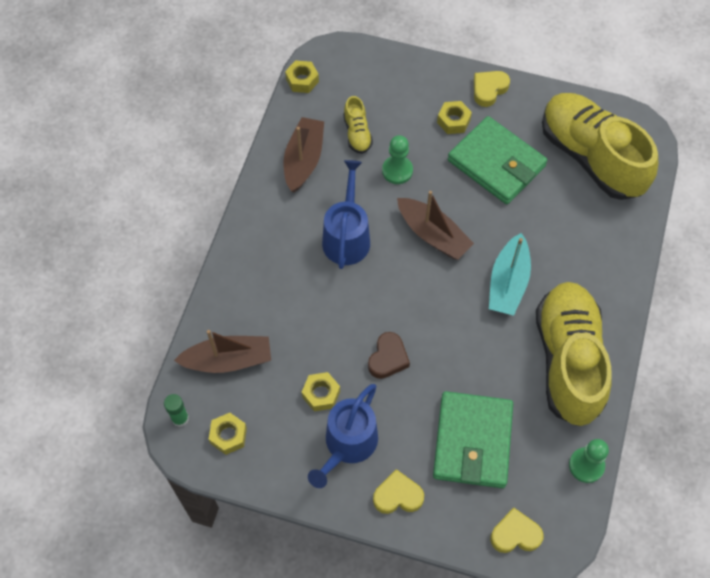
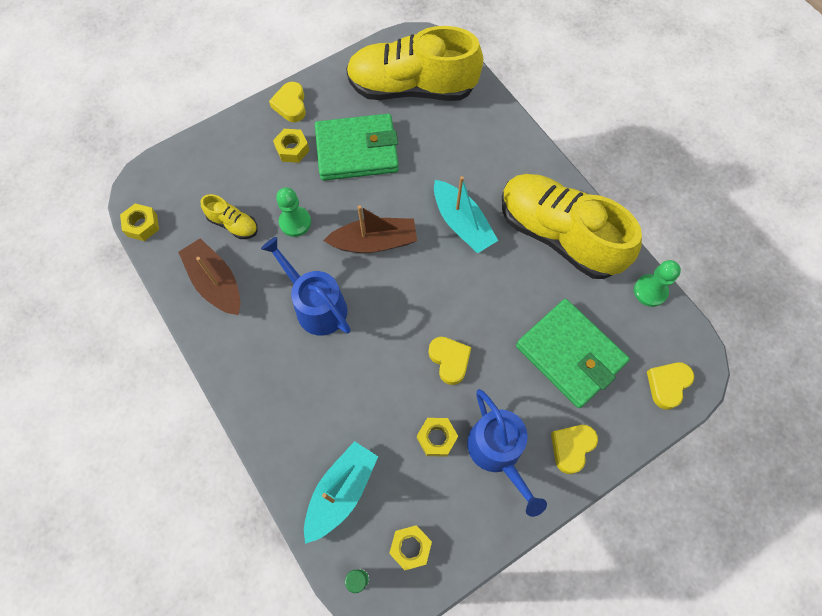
camera: 50 degrees left, 5 degrees up
(228, 360) = (341, 492): brown boat -> turquoise boat
(388, 358) = (449, 360): brown heart -> yellow heart

